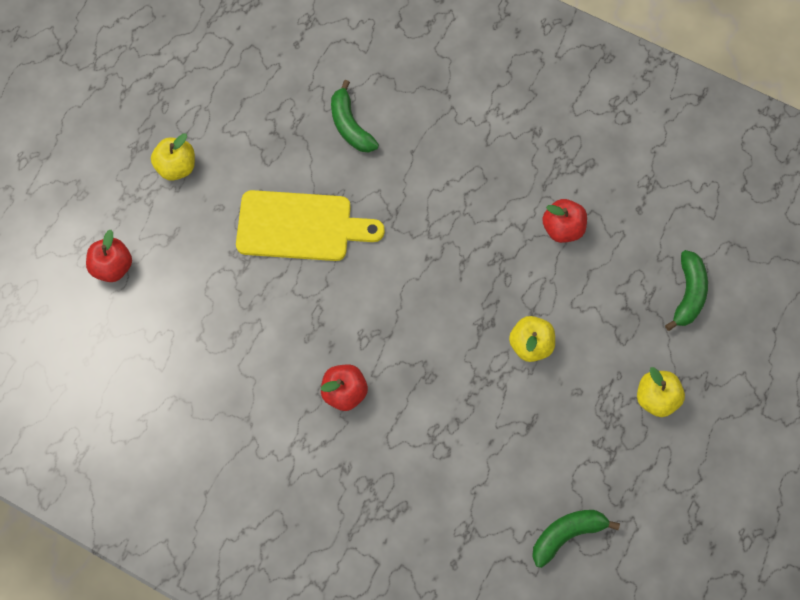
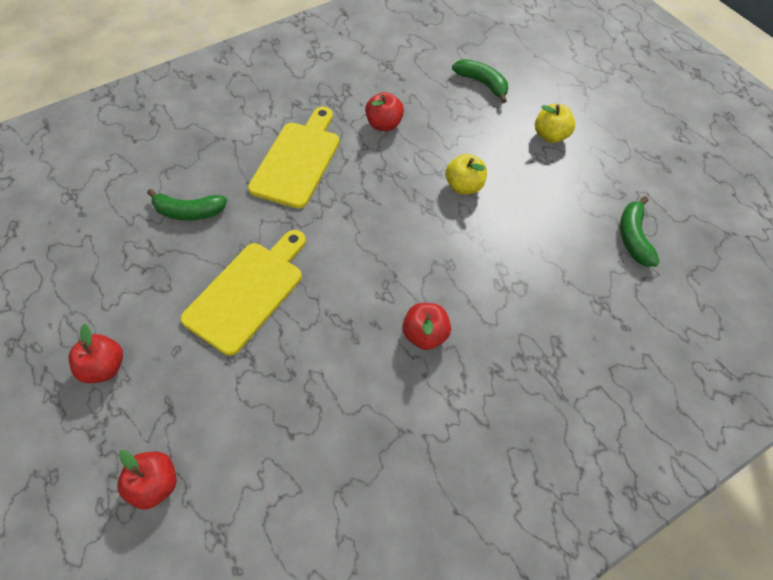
camera: 60 degrees left, 10 degrees down
(177, 167) = (105, 367): yellow apple -> red apple
(465, 178) = (298, 160): none -> yellow cutting board

